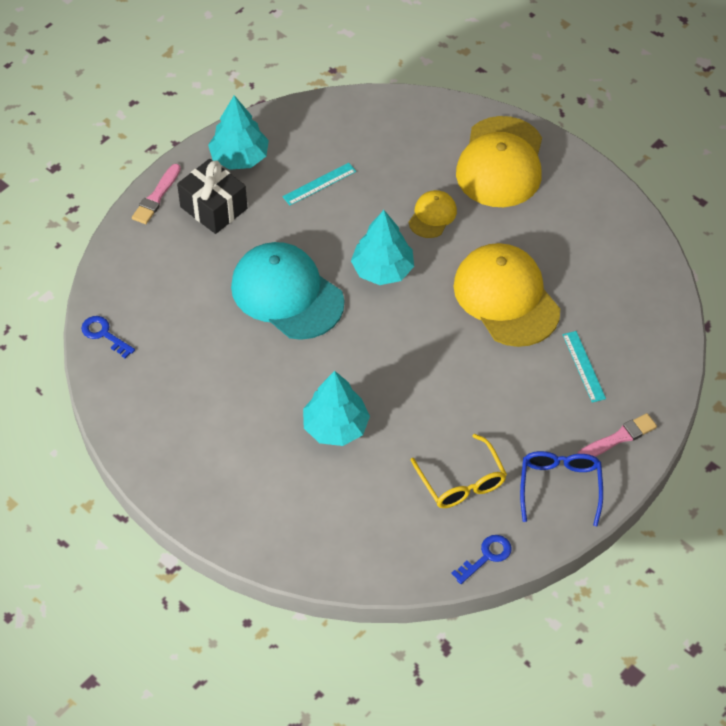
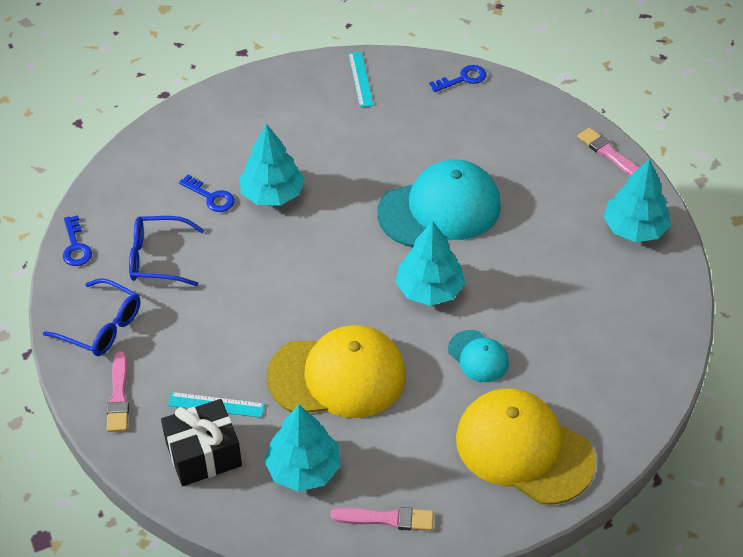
camera: 115 degrees right, 5 degrees down
(213, 208) = (575, 190): black gift -> black gift (203, 454)
(319, 184) = (568, 279): turquoise ruler -> turquoise ruler (360, 79)
(366, 474) = (211, 197): none -> blue key
(432, 216) = (478, 356): yellow cap -> turquoise cap
(462, 482) = (158, 258): yellow glasses -> blue glasses
(602, 285) = (303, 468): none -> turquoise tree
(610, 221) = (386, 519): none -> pink brush

